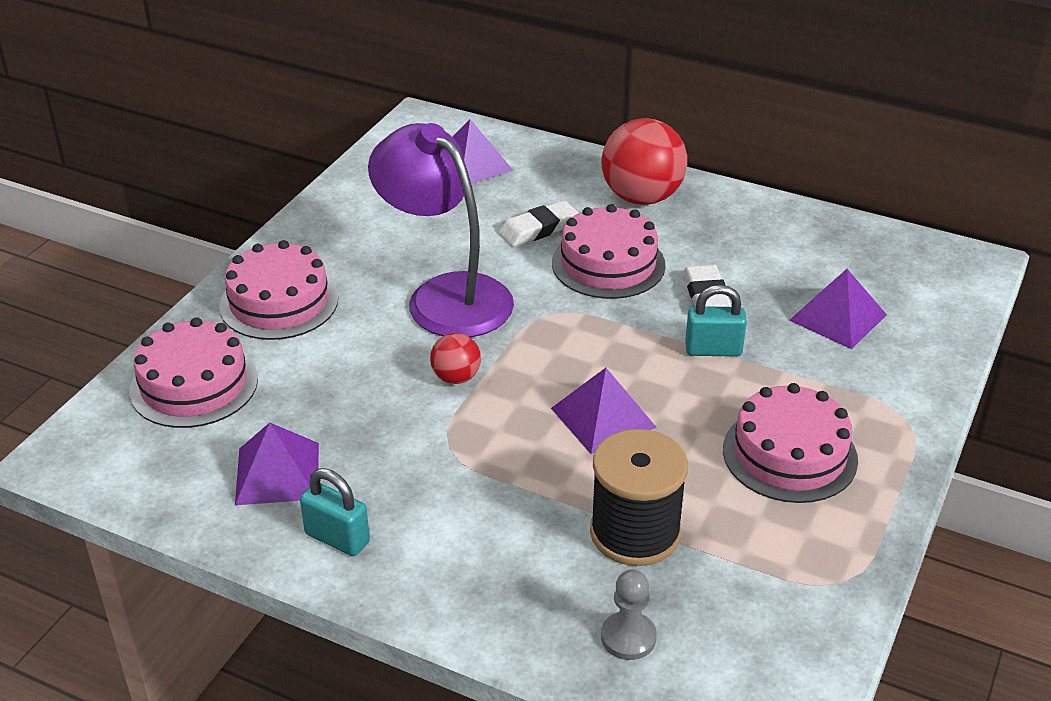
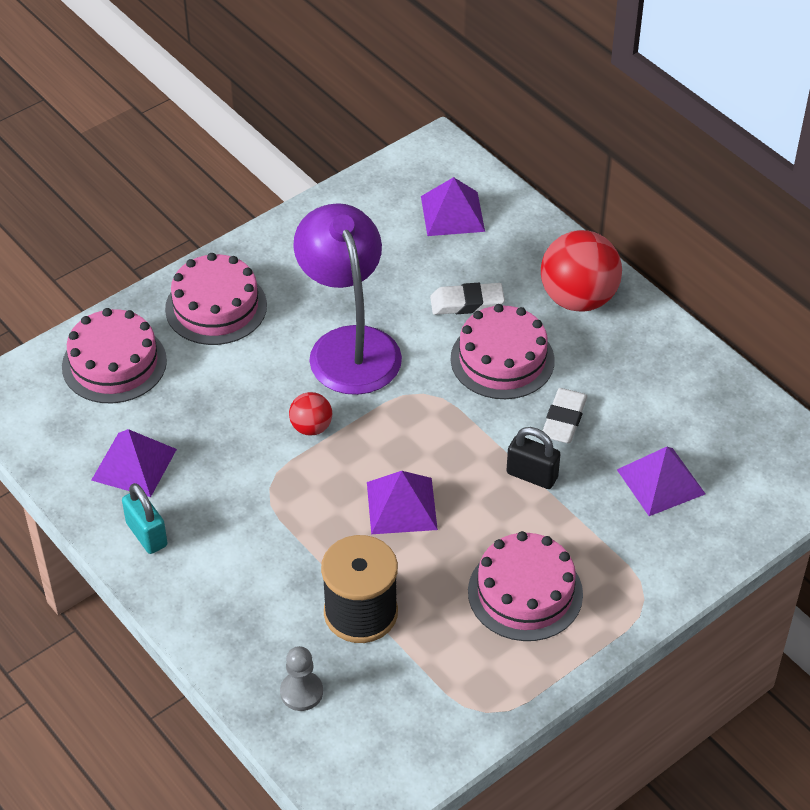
camera: 25 degrees right, 10 degrees up
(713, 350) = (532, 475): turquoise padlock -> black padlock

